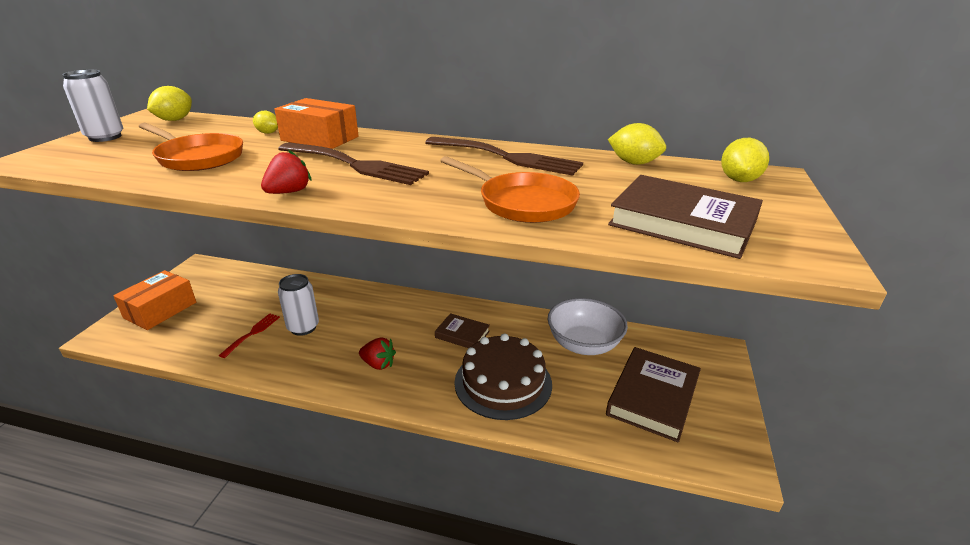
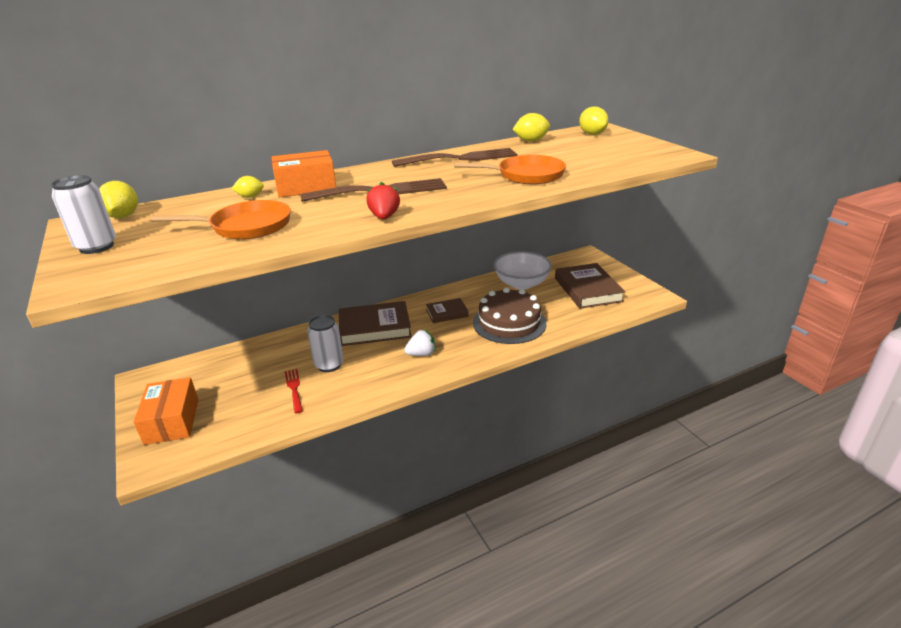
camera: 40 degrees left, 0 degrees up
(378, 364) = (421, 354): red strawberry -> white strawberry
(682, 223) = (610, 159): brown book -> brown book (374, 328)

